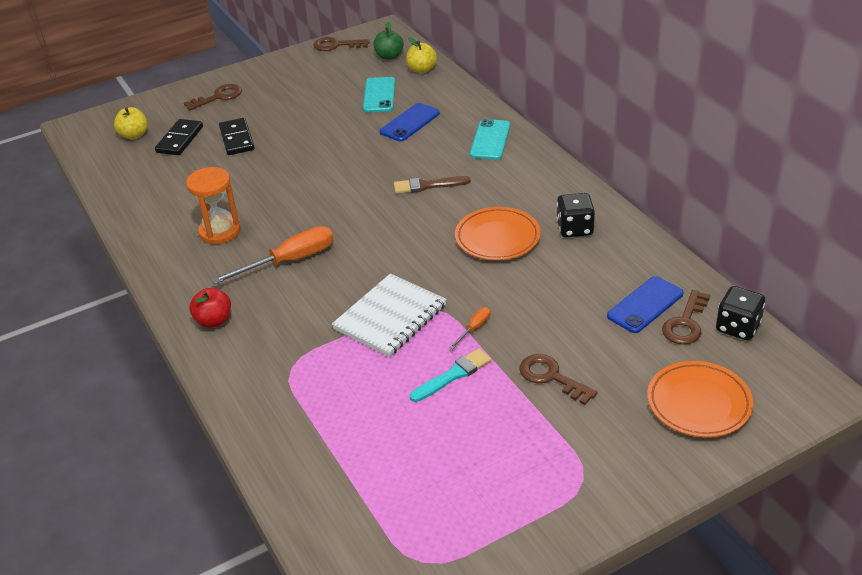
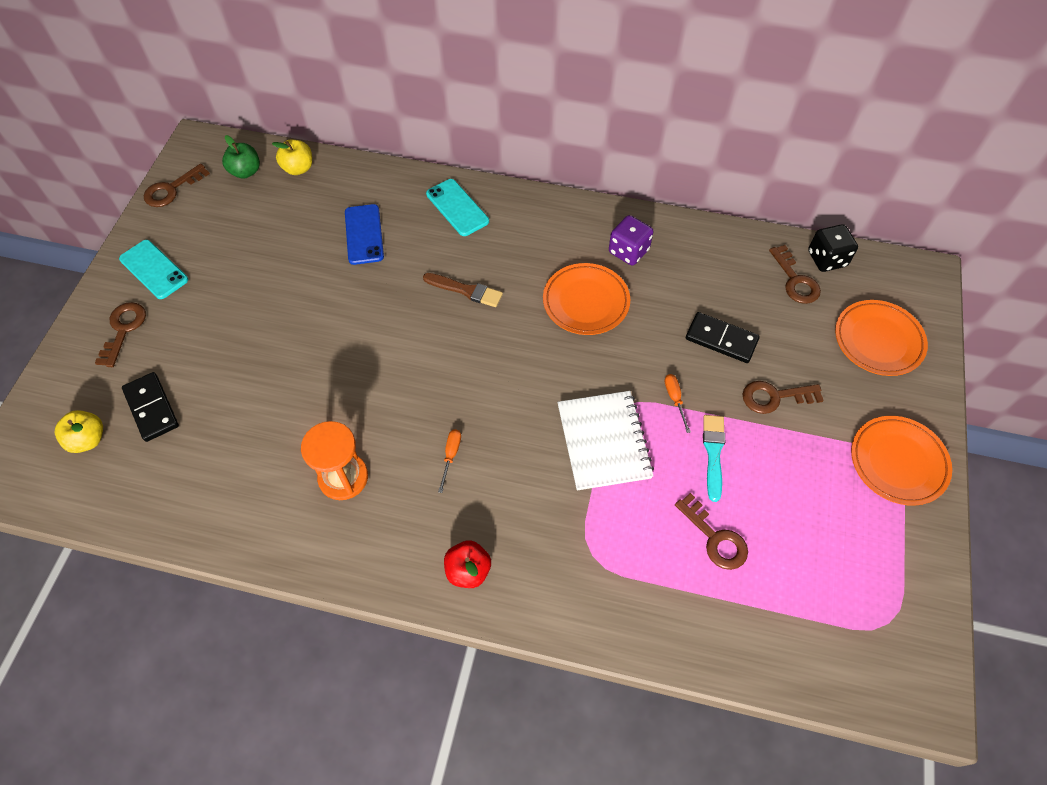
camera: 50 degrees left, 20 degrees up
(236, 139) = (215, 365): black domino -> black domino (721, 339)
(290, 261) = (451, 456): orange screwdriver -> orange screwdriver, size x0.47
(379, 95) = (295, 222): turquoise phone -> turquoise phone (154, 269)
(380, 418) = (715, 538): none -> brown key
(427, 185) = (466, 290): brown brush -> brown brush turned 105 degrees counterclockwise
(574, 229) = (628, 251): black dice -> purple dice
(588, 483) = (898, 462): none -> orange plate
(645, 305) = (754, 285): blue phone -> none

